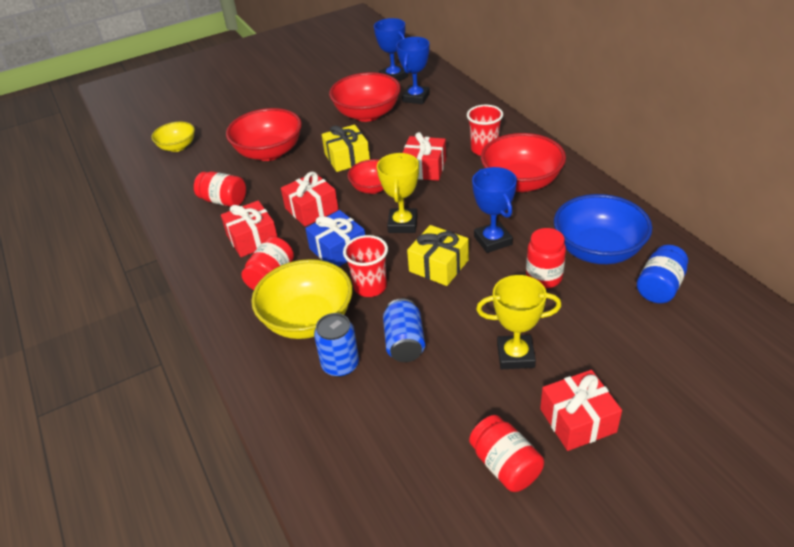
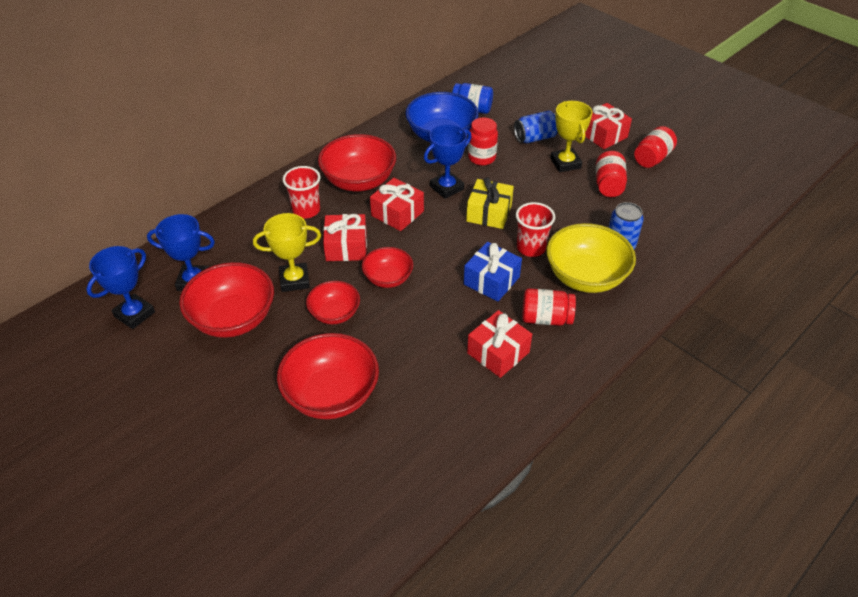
camera: 110 degrees left, 5 degrees up
(177, 147) = (329, 518): yellow bowl -> none
(224, 201) = (441, 405): red jar -> red jar (608, 185)
(311, 209) = (436, 318): red gift -> red gift (397, 213)
(347, 158) = (335, 313): yellow gift -> red bowl
(402, 224) = (441, 245): yellow trophy -> yellow trophy (294, 280)
(404, 343) = (581, 216): blue can -> blue can (535, 138)

